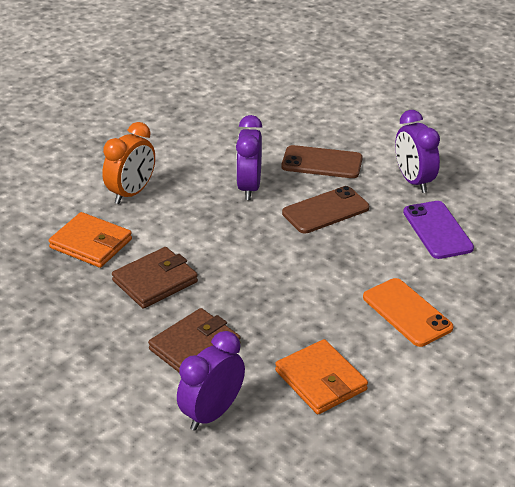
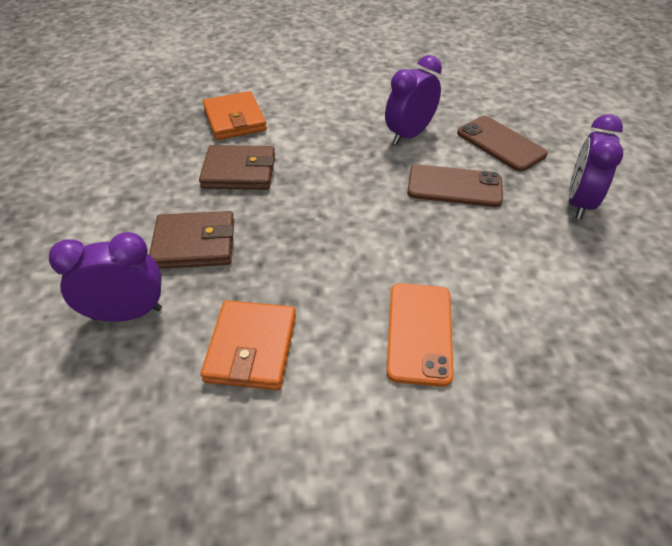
camera: 40 degrees right, 10 degrees up
(131, 193) = (312, 97): orange clock -> none
(437, 230) = (551, 264): purple phone -> none

